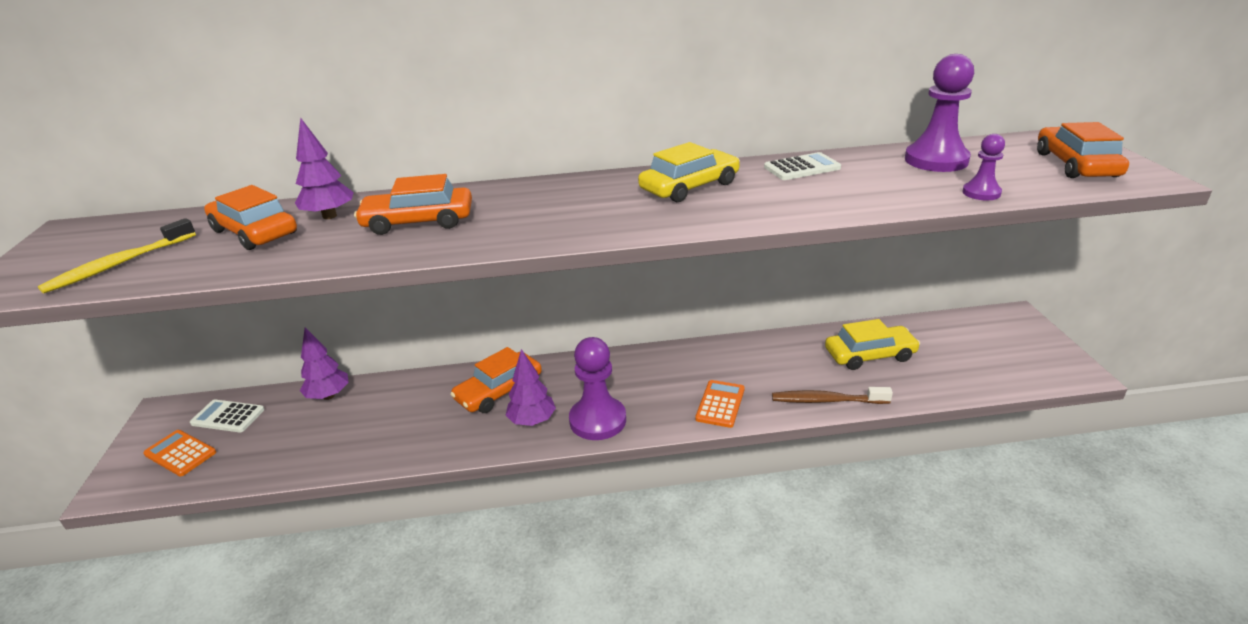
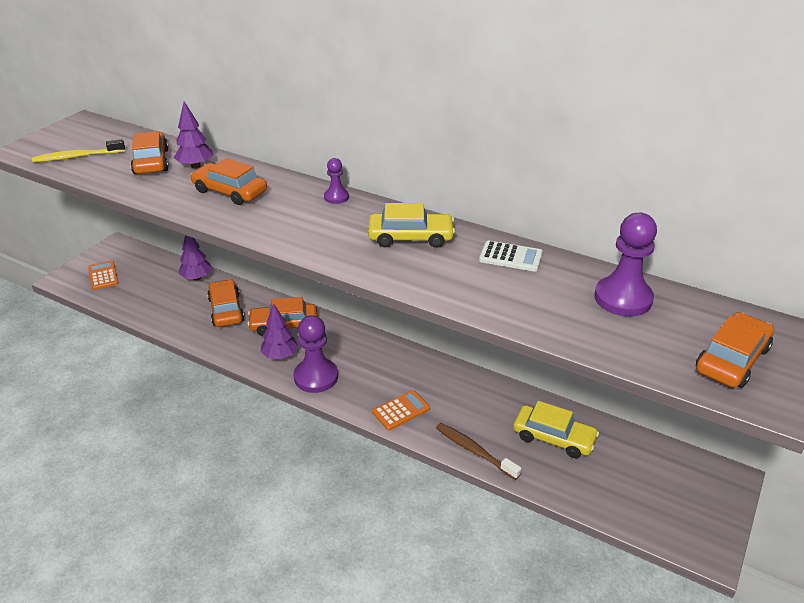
camera: 35 degrees right, 5 degrees up
(228, 417) = (141, 264): white calculator -> none
(409, 409) = (226, 310): none -> orange car
(981, 193) = (598, 343): purple pawn -> purple pawn (336, 197)

